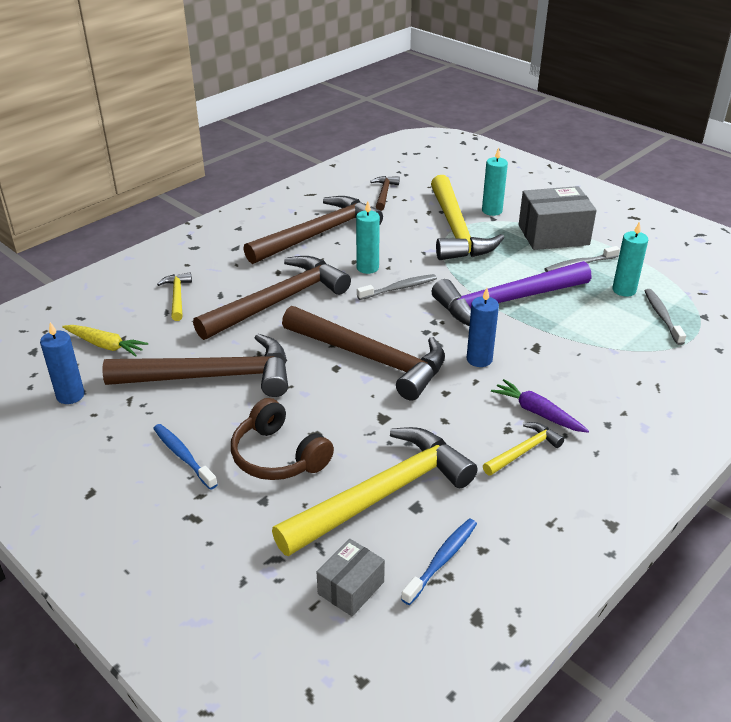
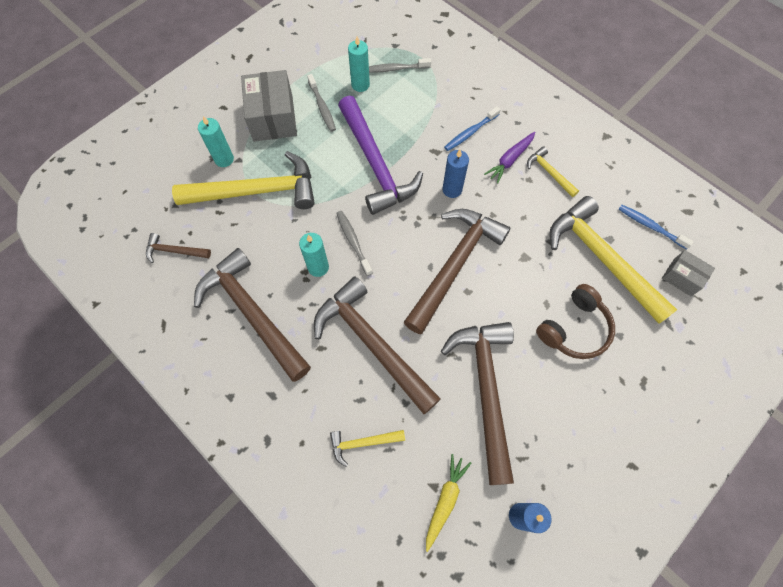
camera: 90 degrees left, 30 degrees up
(183, 456) = (584, 400): blue toothbrush -> blue toothbrush (470, 132)

